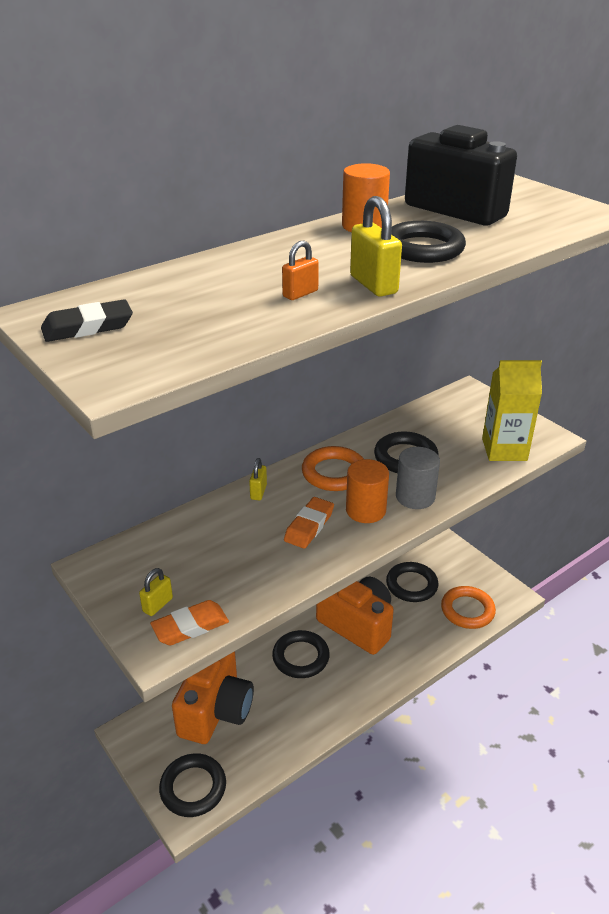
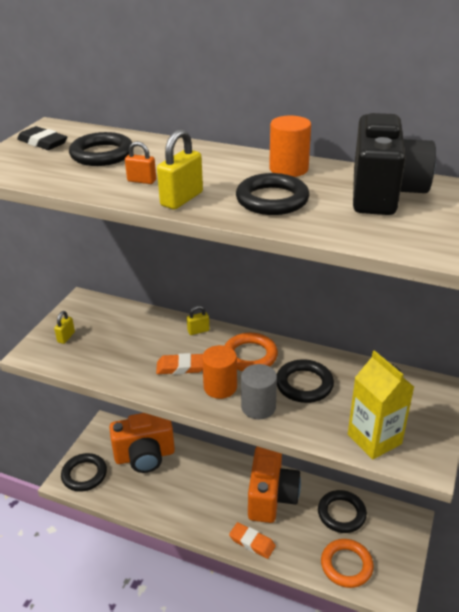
camera: 60 degrees right, 0 degrees up
(157, 605) = (66, 337): yellow padlock -> yellow padlock turned 75 degrees counterclockwise
(190, 626) = (56, 357): orange eraser -> orange eraser (252, 542)
(301, 657) = (217, 478): black ring -> black ring (102, 154)

